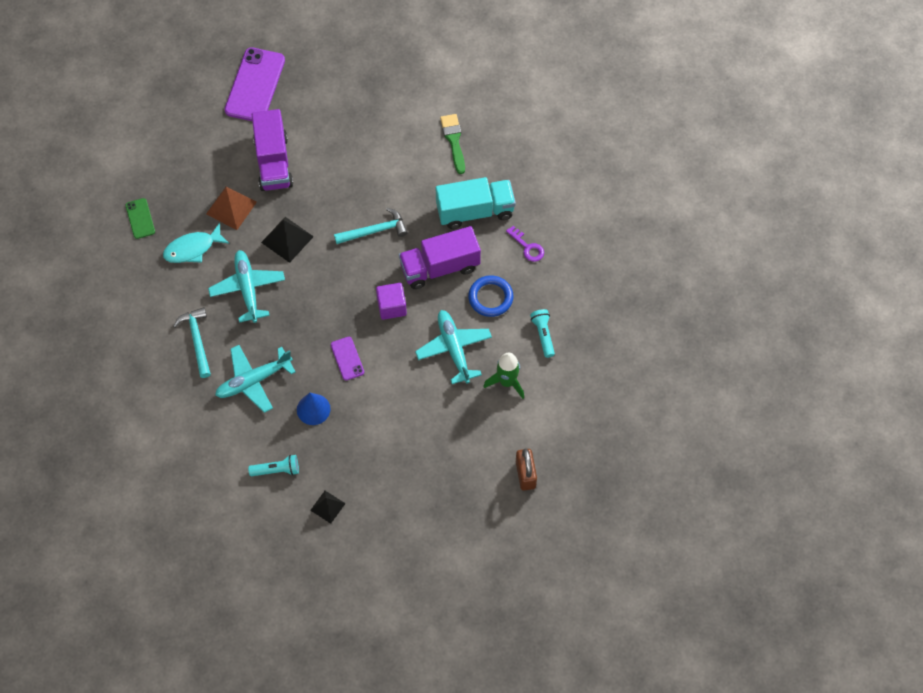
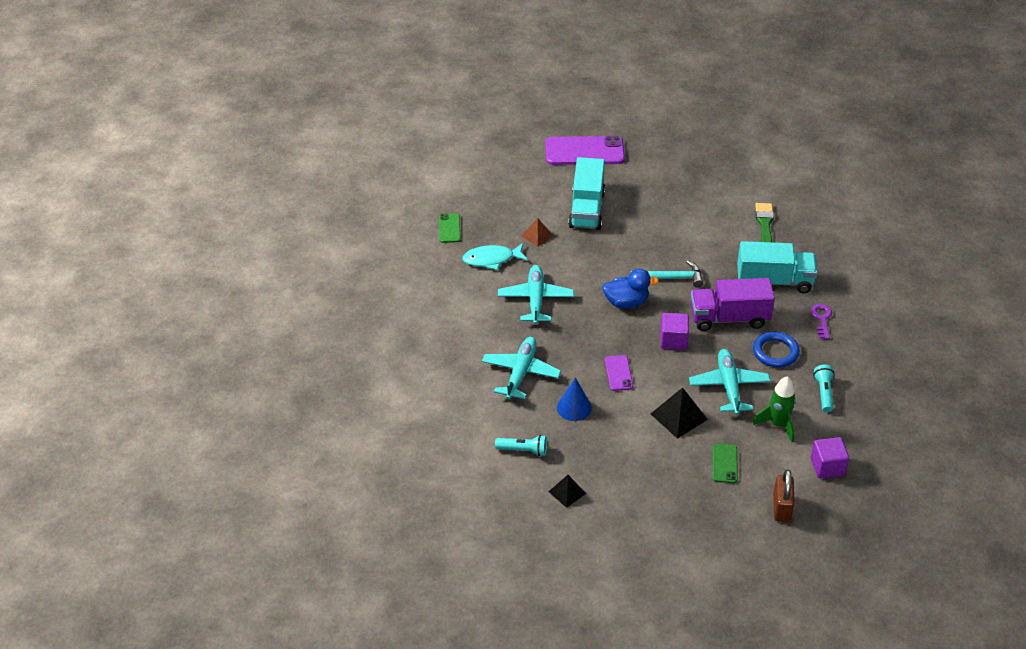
camera: 15 degrees right, 20 degrees down
(197, 340) = (475, 330): turquoise hammer -> none
(231, 208) = (537, 236): brown pyramid -> brown pyramid, size x0.63
(253, 381) = (520, 373): turquoise plane -> turquoise plane turned 120 degrees clockwise
(255, 85) = (584, 151): purple phone -> purple phone turned 60 degrees clockwise
(273, 162) = (586, 209): purple truck -> turquoise truck
(287, 239) = (584, 269): black pyramid -> black pyramid (679, 416)
(337, 271) = (626, 302): none -> blue duck
(466, 438) = (724, 463): none -> green phone
(527, 247) = (821, 319): purple key -> purple key turned 150 degrees counterclockwise
(559, 418) = (827, 467): none -> purple cube

